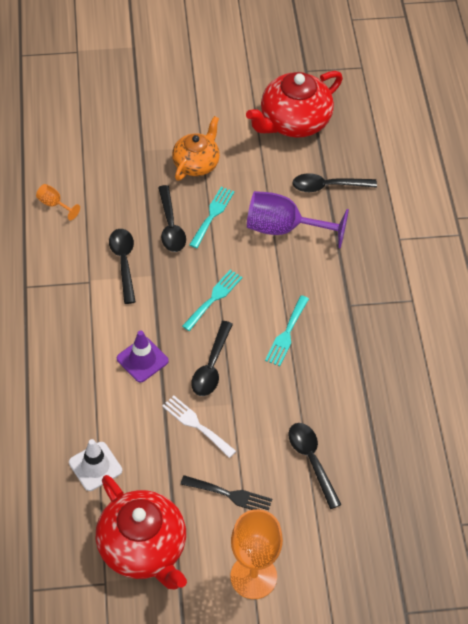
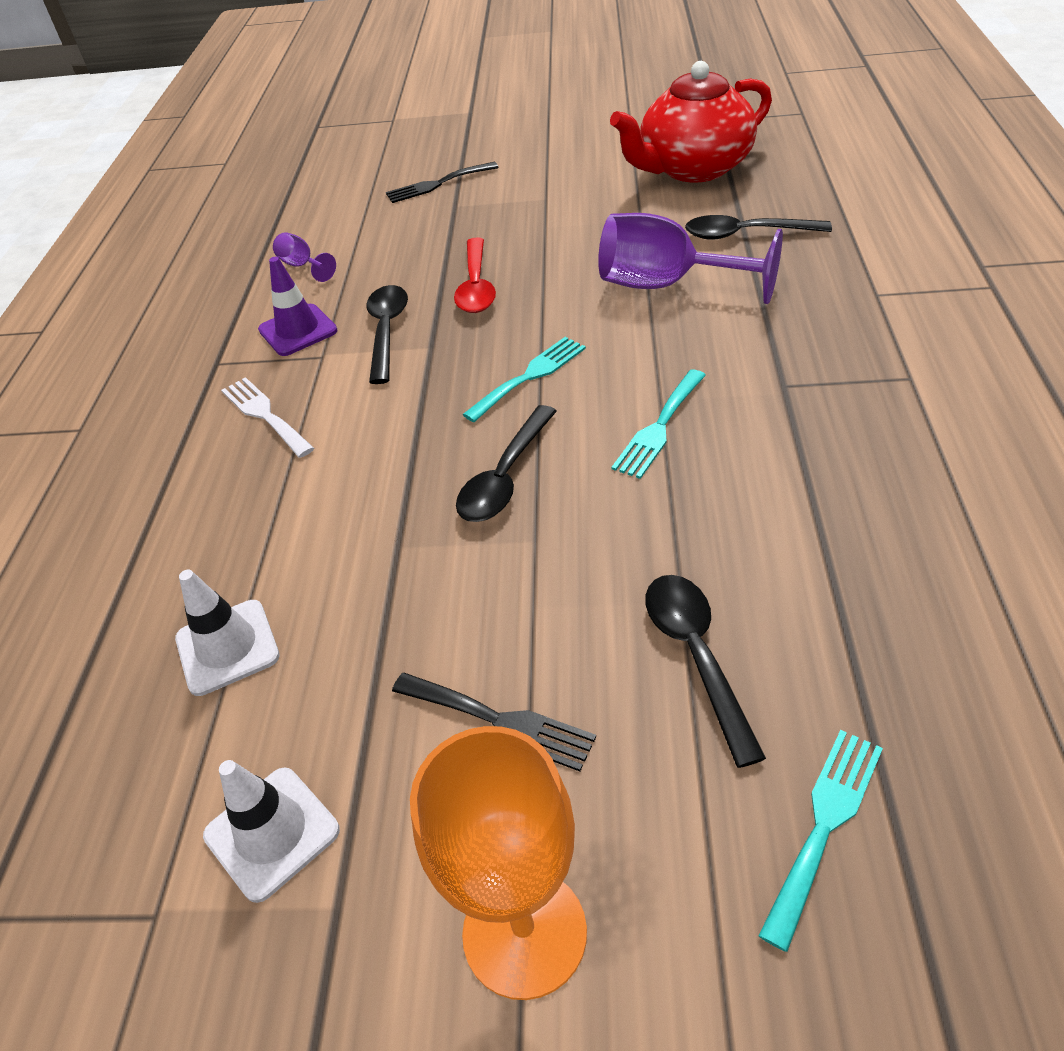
camera: 15 degrees right, 10 degrees down
(54, 204) = (302, 266): orange goblet -> purple goblet
(126, 127) = (437, 184): none -> black fork
(142, 360) = (378, 465): purple traffic cone -> purple traffic cone (298, 330)
(143, 548) = (272, 833): red teapot -> white traffic cone
(170, 226) = (476, 286): black spoon -> red spoon
(196, 163) = (534, 216): orange teapot -> none
(196, 424) = (454, 576): white fork -> white fork (265, 414)
(212, 215) = (548, 271): turquoise fork -> turquoise fork (824, 824)

